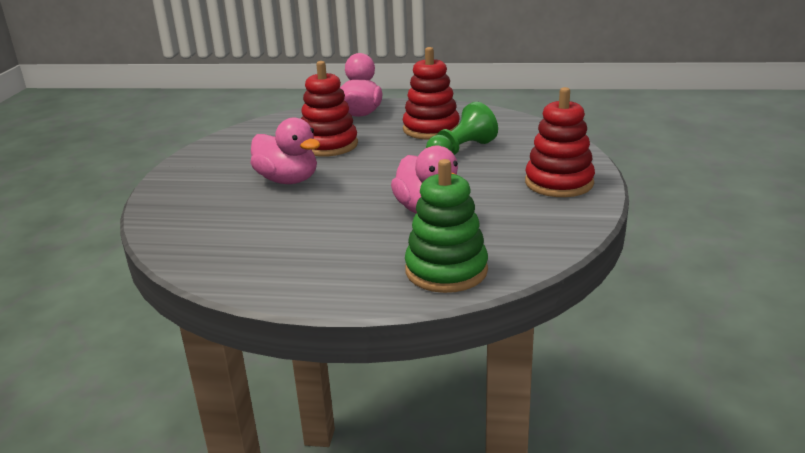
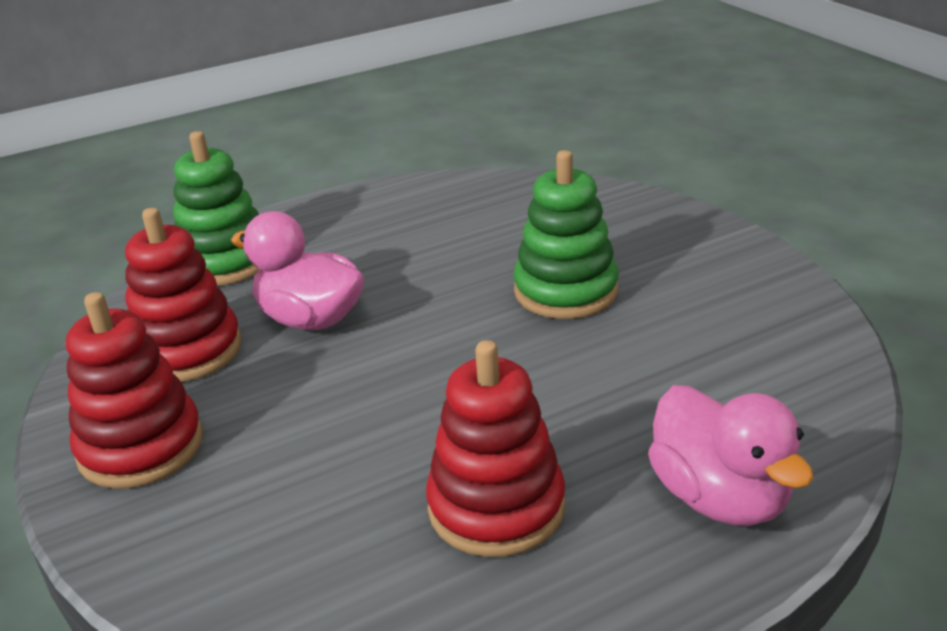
camera: 145 degrees right, 5 degrees up
(288, 180) = (565, 291): pink duck -> green stacking toy
(328, 145) = (623, 377): red stacking toy -> red stacking toy (187, 351)
(461, 150) = (371, 462): green pawn -> none

